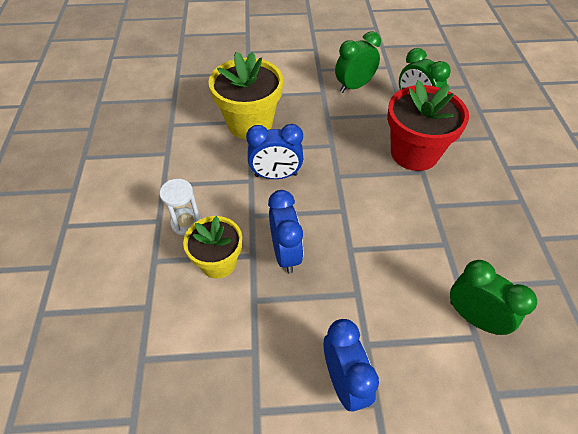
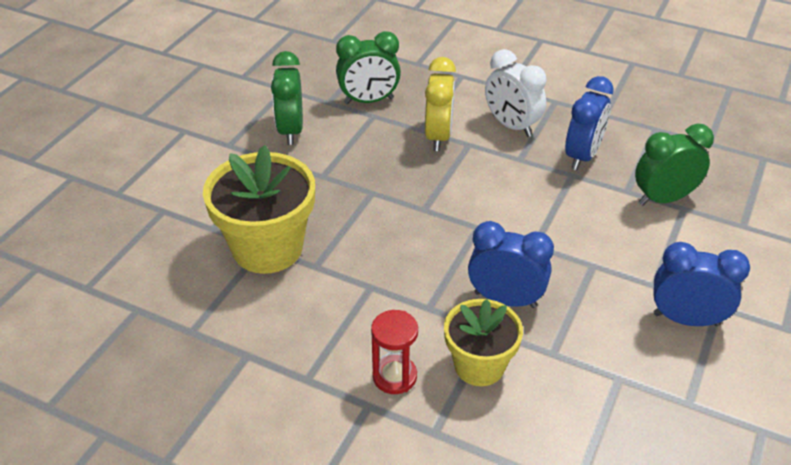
camera: 60 degrees left, 10 degrees down
(186, 223) = (394, 376): white hourglass -> red hourglass
(276, 175) = (381, 260): blue clock -> blue clock (582, 156)
(414, 153) = (438, 136): red flower pot -> yellow clock
(465, 186) = (511, 126): none -> white clock

